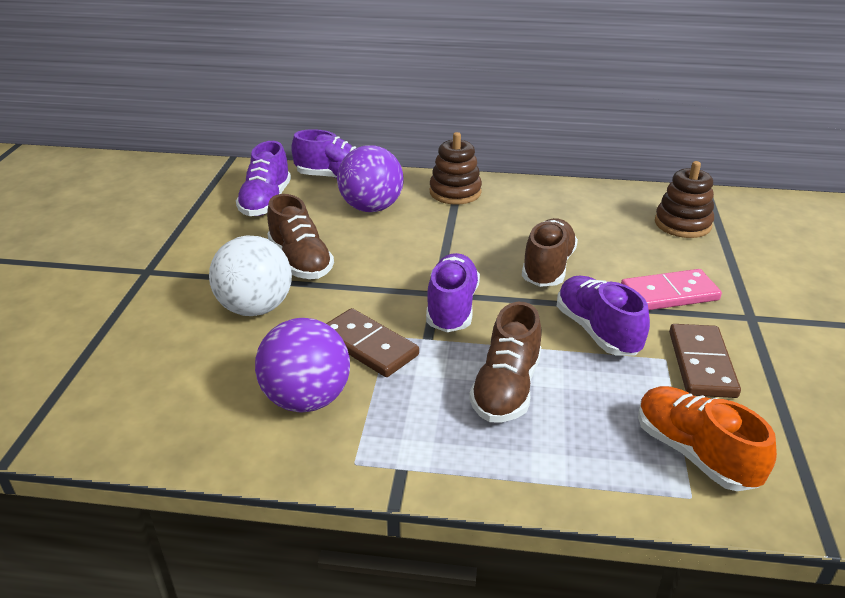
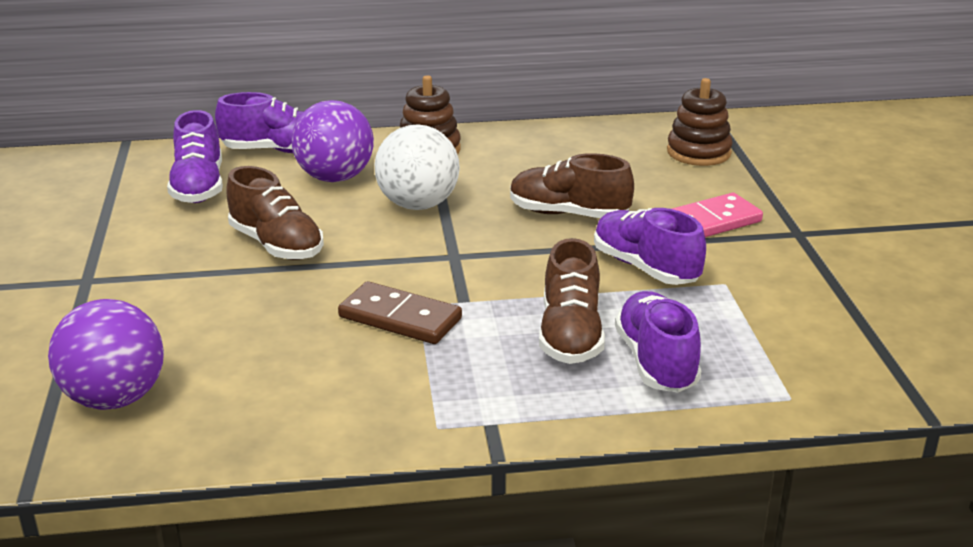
camera: 15 degrees left, 5 degrees down
(255, 308) = (247, 299): white ball -> white ball (418, 205)
(307, 399) = (355, 378): purple ball -> purple ball (115, 398)
(452, 307) = (478, 267): purple shoe -> purple shoe (656, 362)
(547, 267) = (568, 214): brown shoe -> brown shoe turned 75 degrees counterclockwise
(694, 453) = (781, 361): orange shoe -> none
(702, 364) = (763, 282): brown domino -> none

